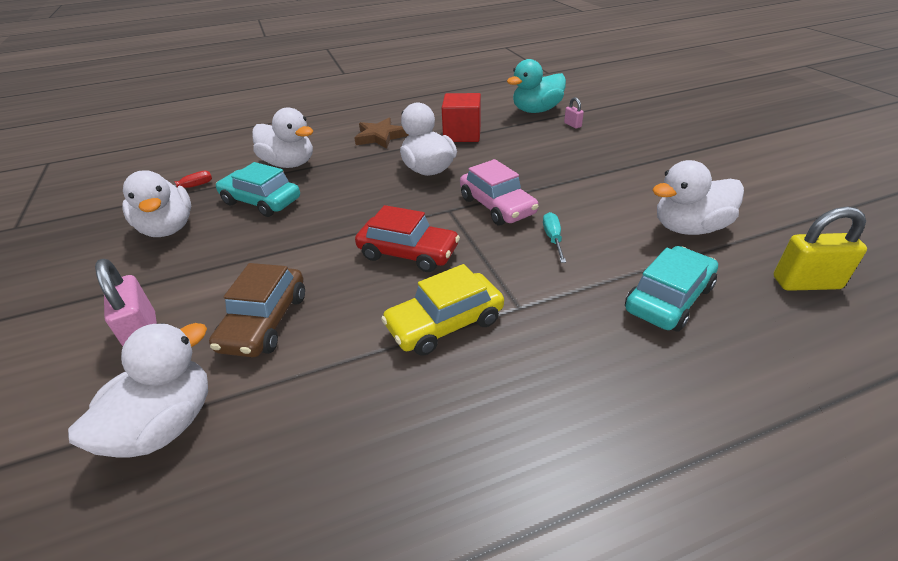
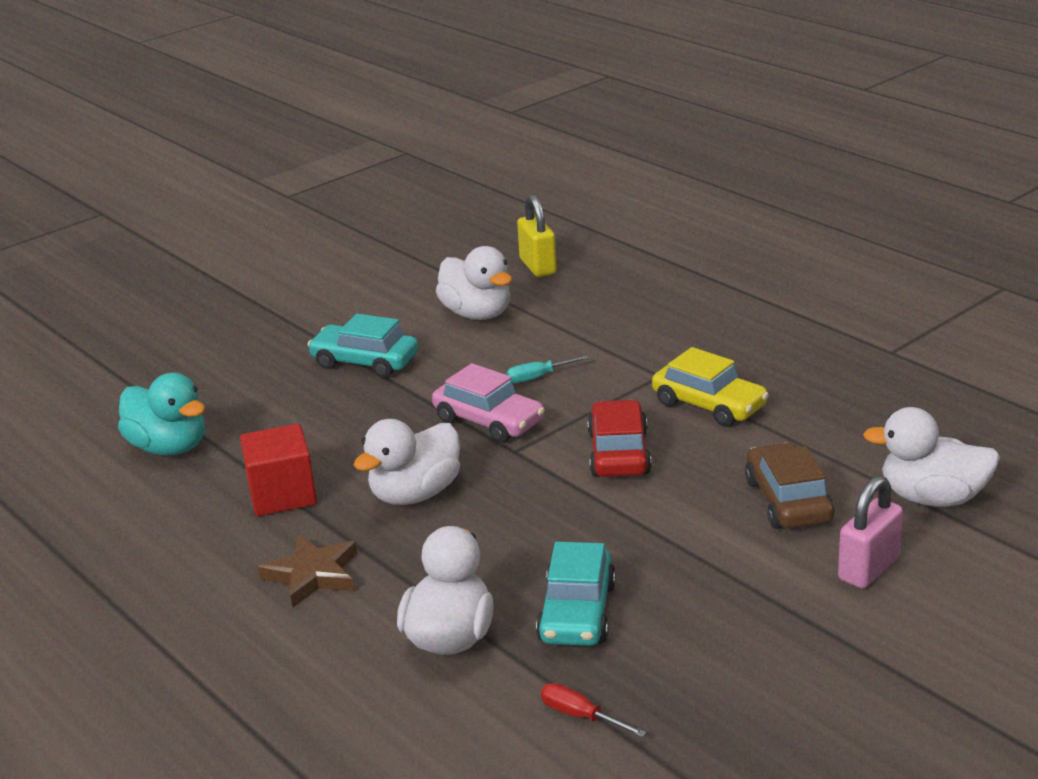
camera: 110 degrees left, 10 degrees down
(168, 228) = (695, 669): white duck -> none
(265, 322) = (788, 501): brown car -> brown car turned 90 degrees counterclockwise
(497, 206) = (489, 421): pink car -> pink car turned 90 degrees clockwise
(572, 125) = (224, 408): pink padlock -> none
(668, 298) = (598, 315): turquoise car -> turquoise car (365, 362)

